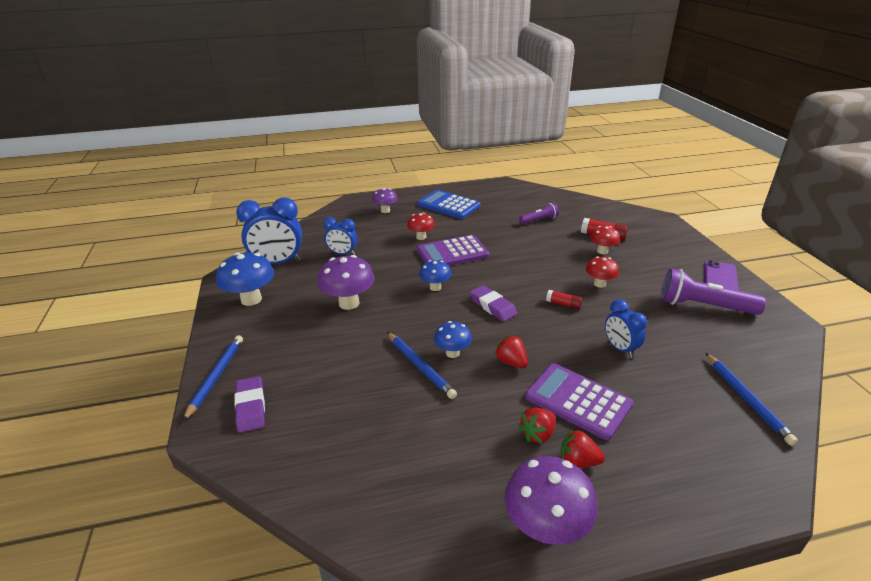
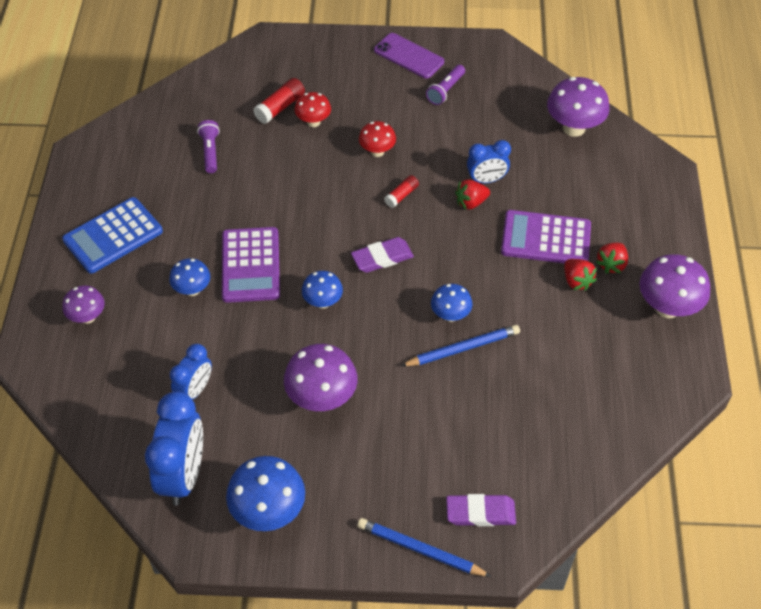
camera: 75 degrees left, 20 degrees up
(421, 237) = (192, 290): red mushroom -> blue mushroom
(511, 362) = (480, 270): red strawberry -> red strawberry (471, 202)
(578, 401) = (546, 239): purple calculator -> purple calculator turned 45 degrees clockwise
(703, 306) = (445, 90): purple flashlight -> purple flashlight, size x0.56
(746, 399) = (573, 128): blue pencil -> purple mushroom

